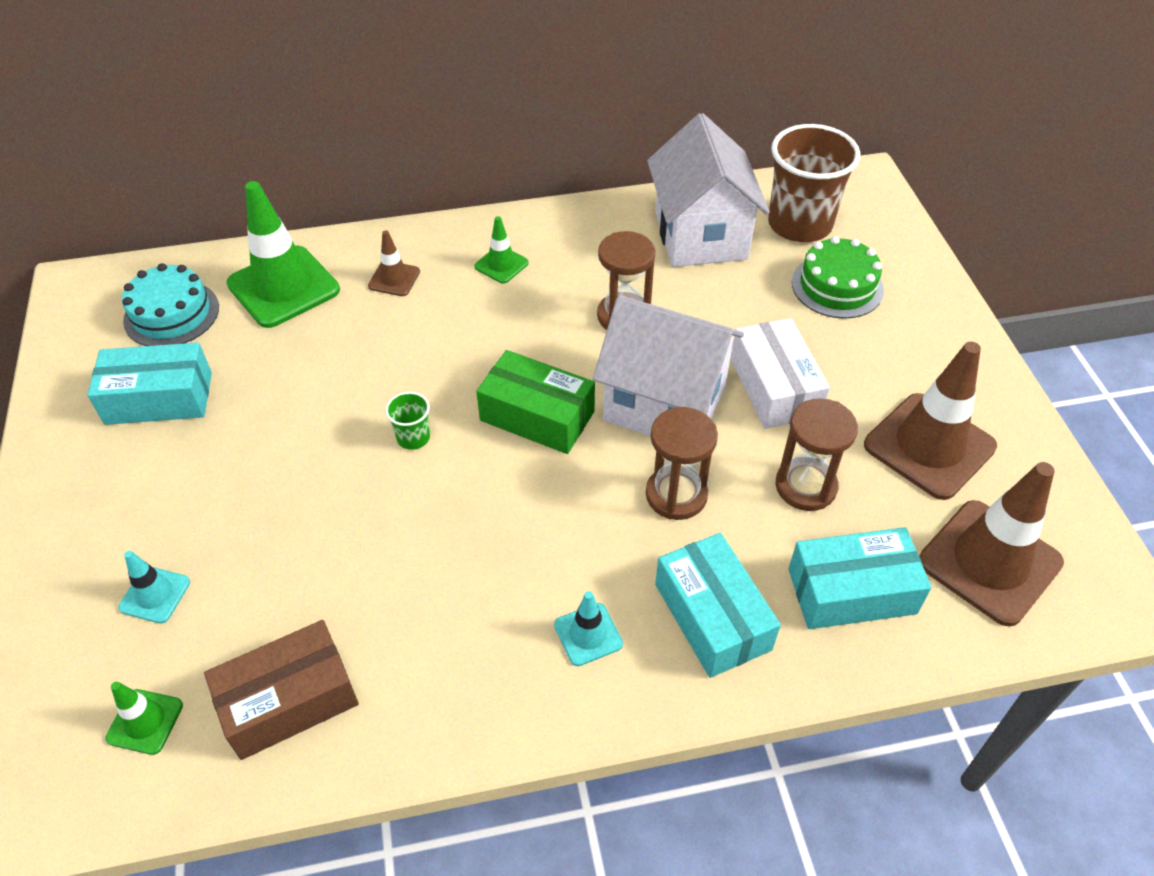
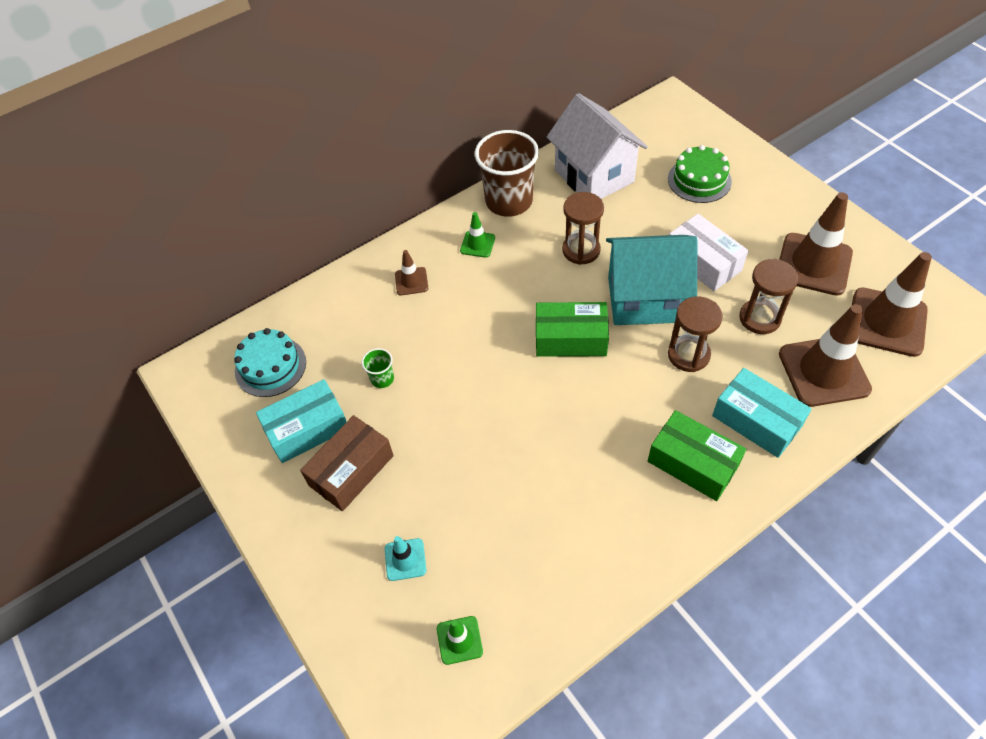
camera: 20 degrees left, 5 degrees up
(283, 287) = (337, 316): green traffic cone -> none
(289, 700) = (541, 585): brown box -> brown box (351, 470)
(413, 437) = (501, 385): green cup -> green cup (382, 379)
(588, 634) = (693, 463): turquoise traffic cone -> green box
(664, 404) = (644, 299): white house -> turquoise house
(799, 224) = (651, 146): brown cup -> brown cup (509, 201)
(851, 591) = (823, 371): turquoise box -> brown traffic cone

